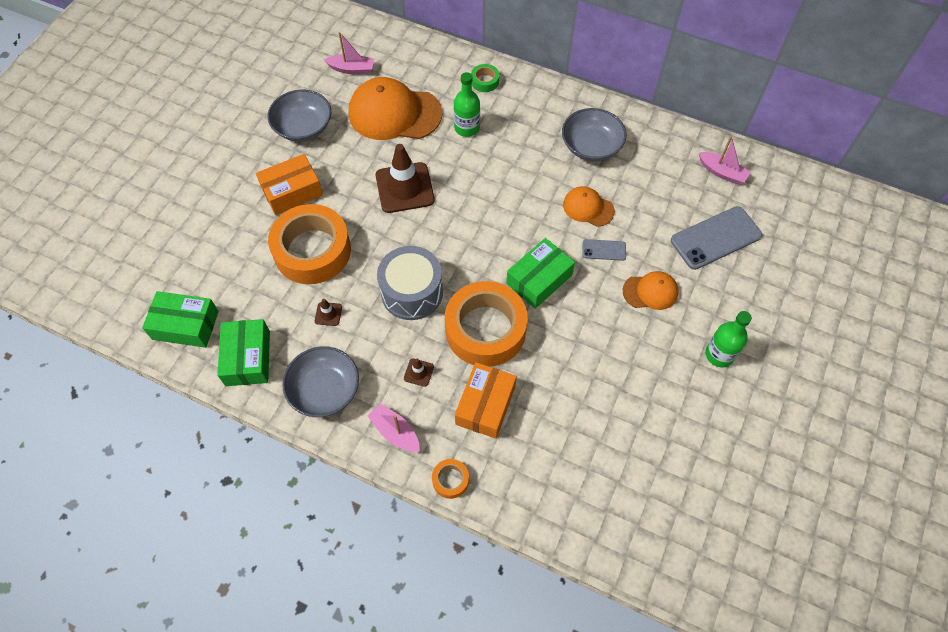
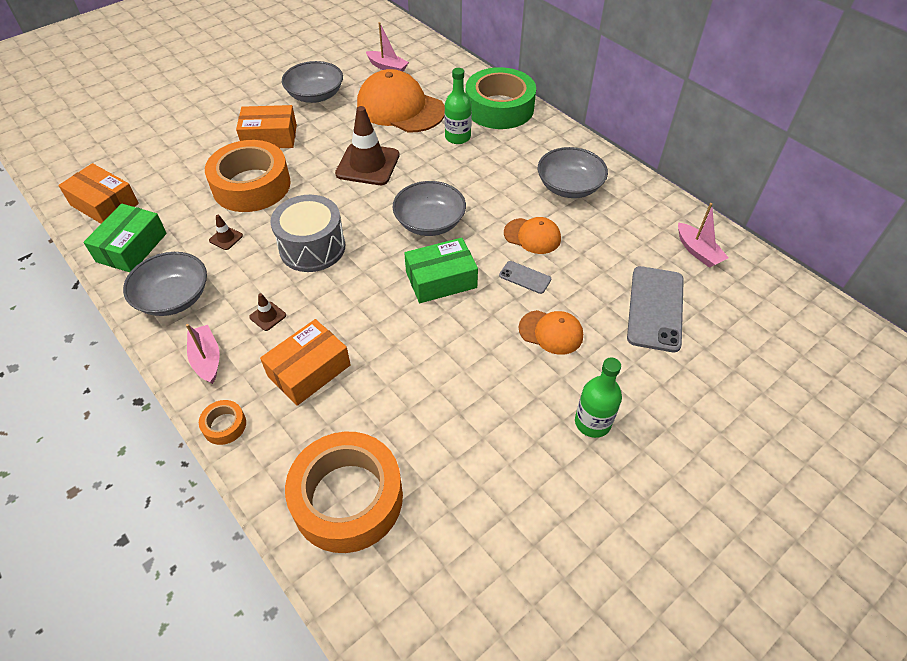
camera: 25 degrees right, 10 degrees down
(185, 325) = (104, 204): green box -> orange box
(485, 81) = (499, 108): green tape -> green tape, size x2.41
(485, 329) = (358, 303): orange tape -> orange tape (347, 498)
(496, 227) = (430, 222): none -> grey bowl
(588, 208) = (532, 236): orange cap -> orange cap turned 150 degrees clockwise
(716, 238) = (655, 308): grey phone -> grey phone turned 75 degrees counterclockwise

